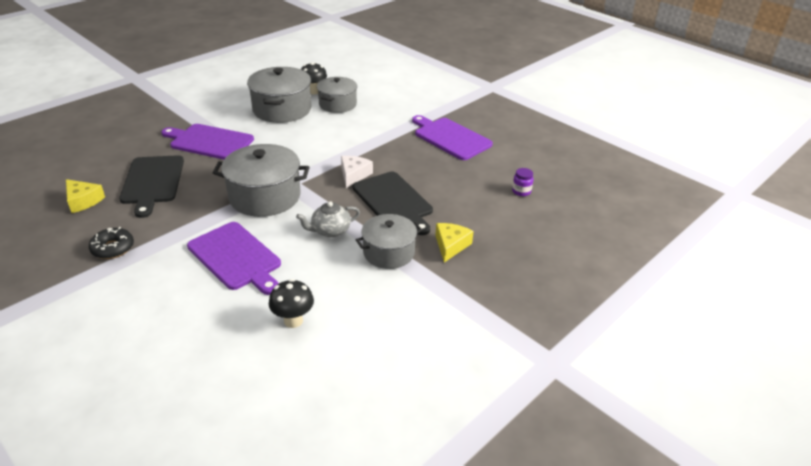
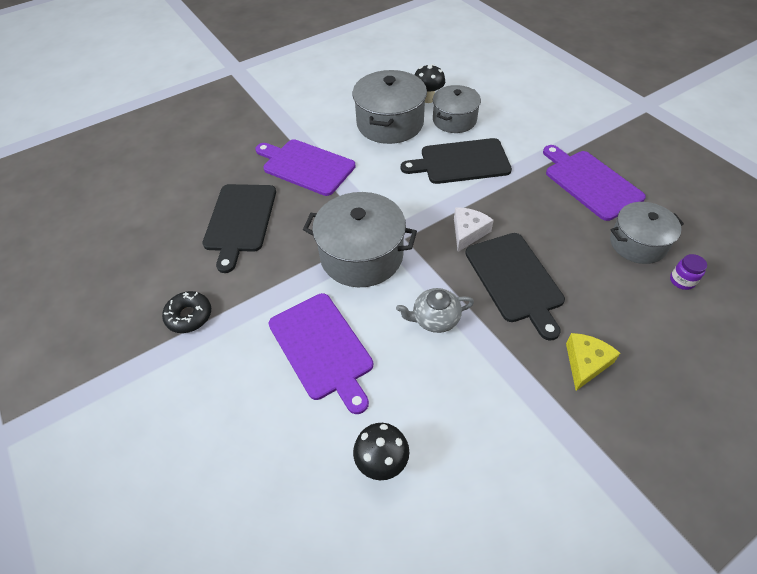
camera: 15 degrees right, 15 degrees up
(83, 201) = (165, 241): yellow cheese -> none
(345, 131) = (461, 162): none -> black cutting board
(389, 252) = (505, 364): grey pot -> grey pot (637, 243)

